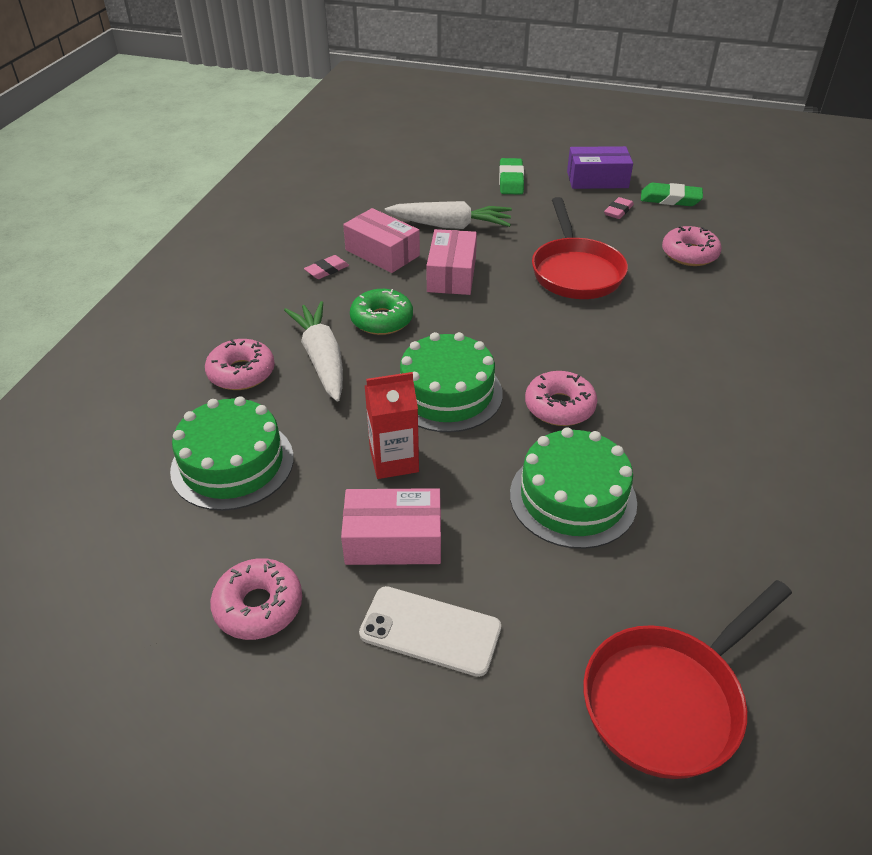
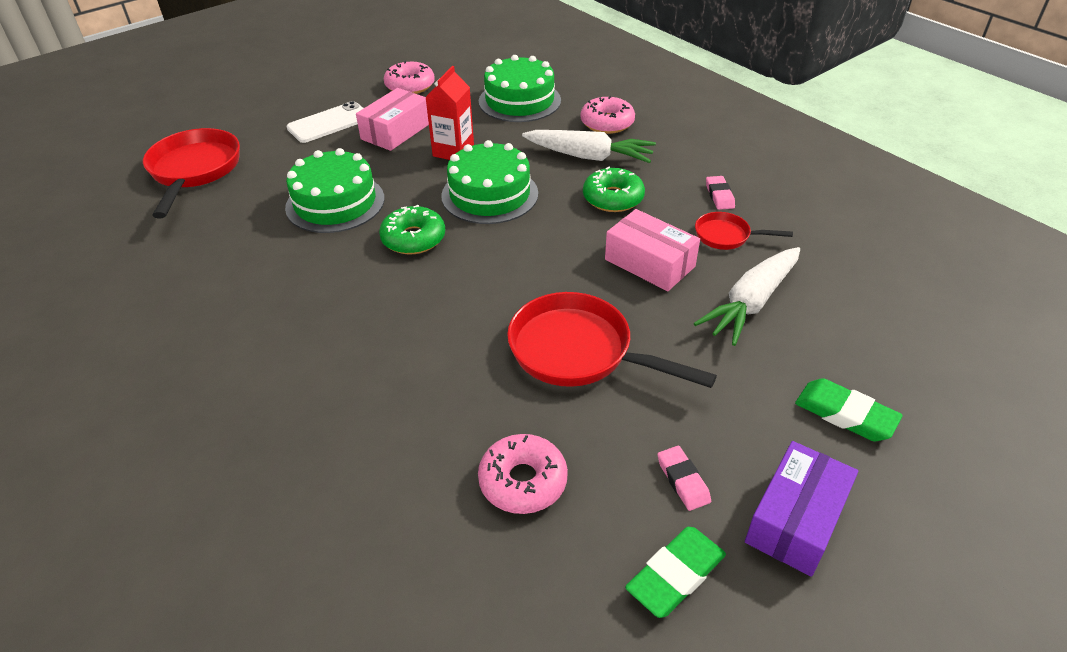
camera: 125 degrees right, 0 degrees up
(382, 253) = (726, 236): pink box -> red pan
(559, 407) = (413, 238): pink donut -> green donut

